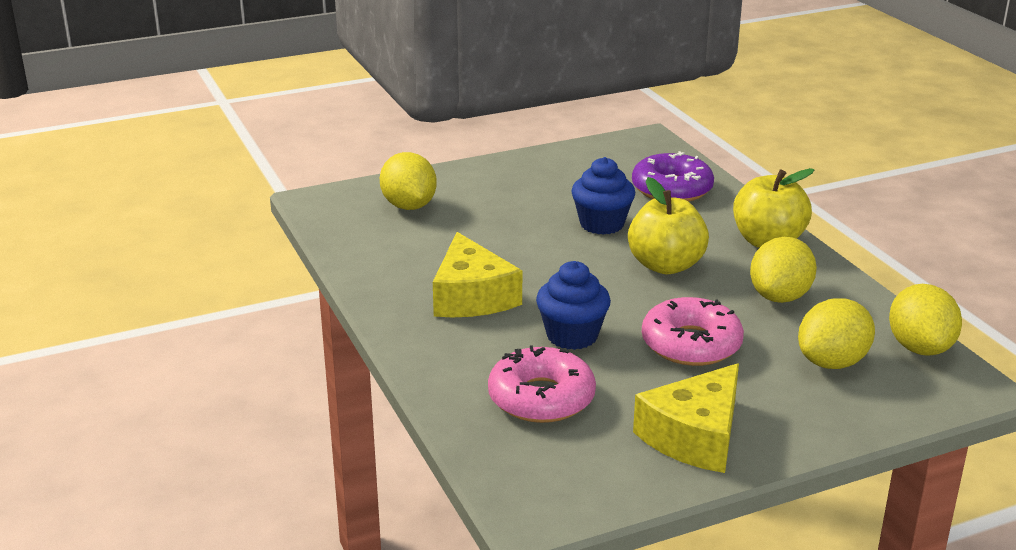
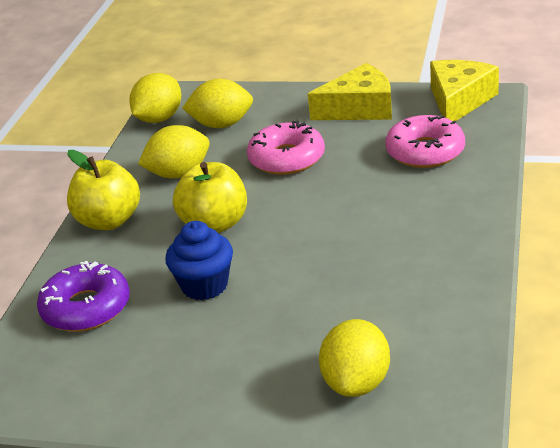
camera: 140 degrees left, 5 degrees up
(471, 296) = (397, 244): yellow cheese -> yellow cheese (459, 101)
(572, 336) = (357, 187): blue cupcake -> none

